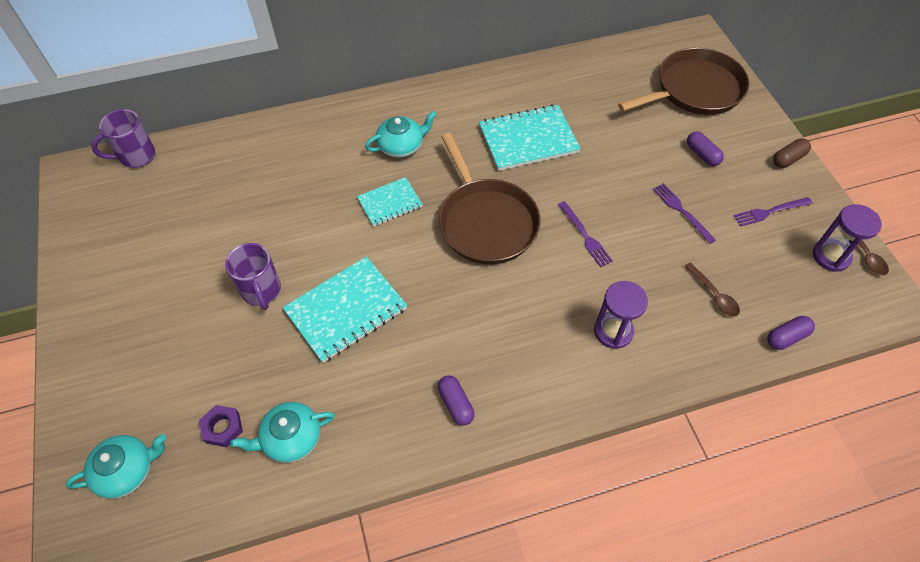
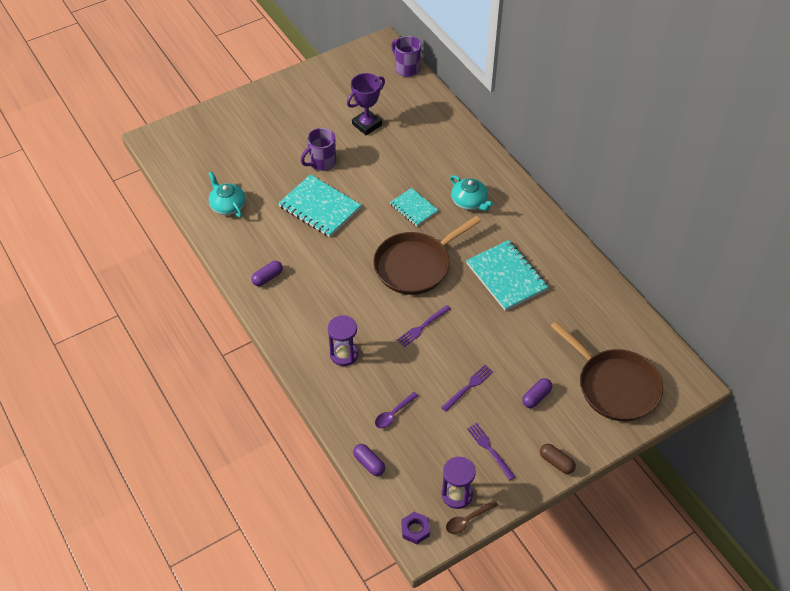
camera: 75 degrees right, 5 degrees down
(127, 470) = (194, 143): turquoise teapot -> none
(216, 222) = (366, 125): none -> purple trophy
(223, 428) = (227, 174): purple nut -> purple nut (415, 529)
(714, 295) = (393, 414): brown spoon -> purple spoon

